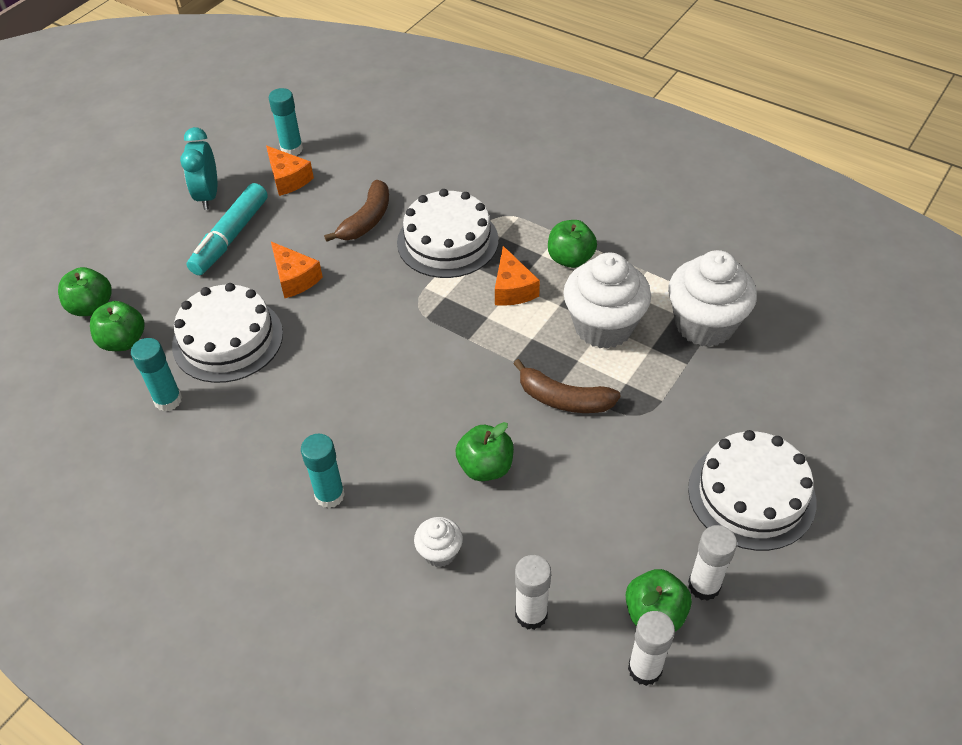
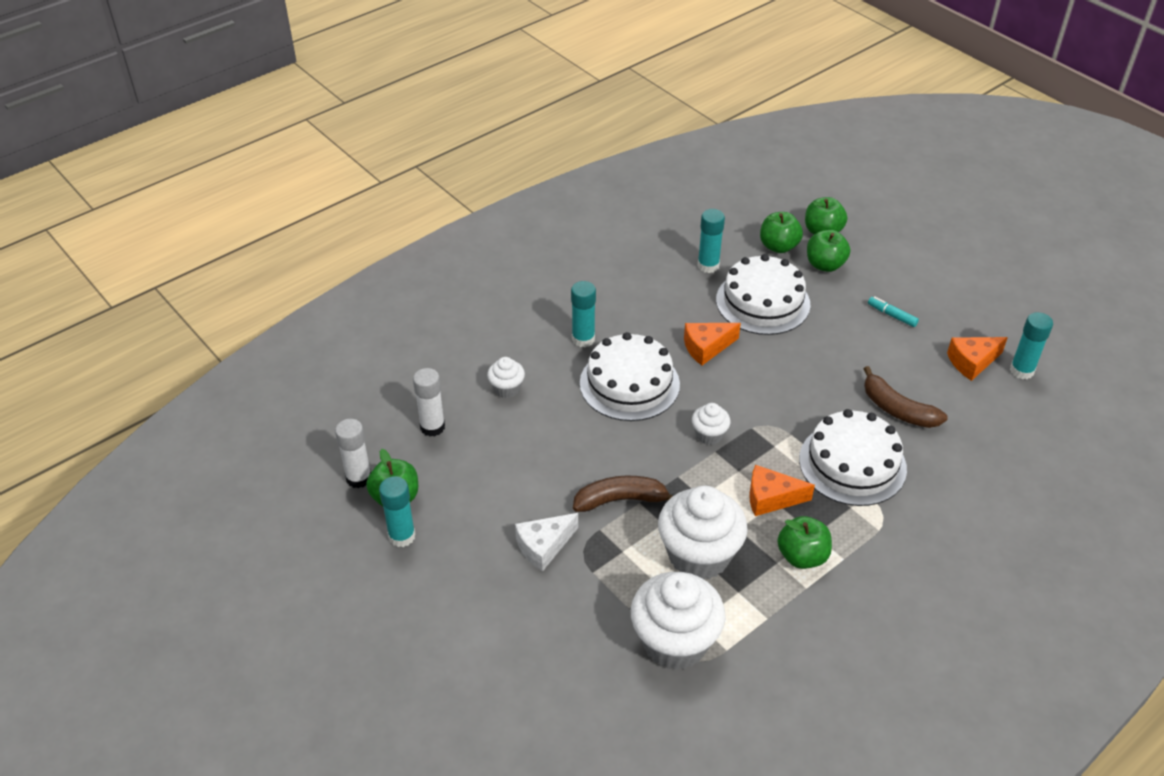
camera: 105 degrees right, 5 degrees down
(208, 196) = (954, 306): turquoise clock -> none
(230, 237) = (892, 315): turquoise marker -> turquoise marker, size x0.47
(295, 278) = (826, 349): orange cheese -> orange cheese (706, 347)
(448, 347) = (709, 435): none -> white cupcake
(485, 467) = (571, 431): green apple -> green apple (825, 265)
(563, 399) = (621, 500): brown banana -> brown banana turned 45 degrees clockwise
(652, 448) = (544, 546): none -> white cheese
(704, 586) = (402, 536): white glue stick -> turquoise glue stick
(751, 494) = (466, 601): white cake -> white cake (629, 384)

